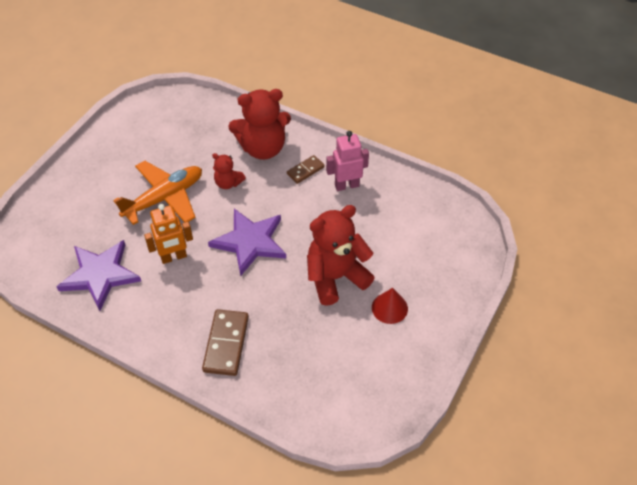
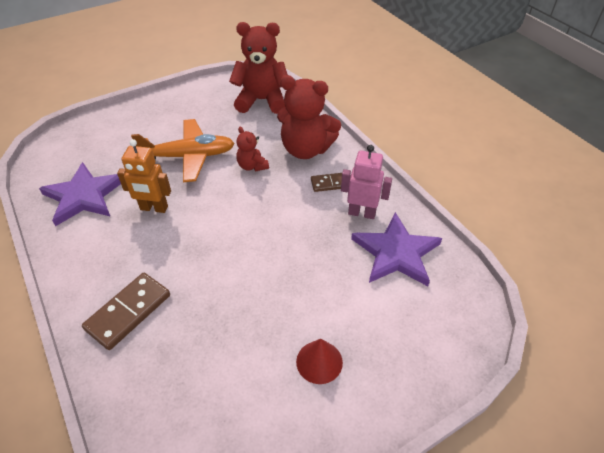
camera: 30 degrees right, 5 degrees down
(250, 242) = (230, 225): purple star -> purple star (396, 253)
(335, 277) = (285, 298): red teddy bear -> red teddy bear (262, 101)

